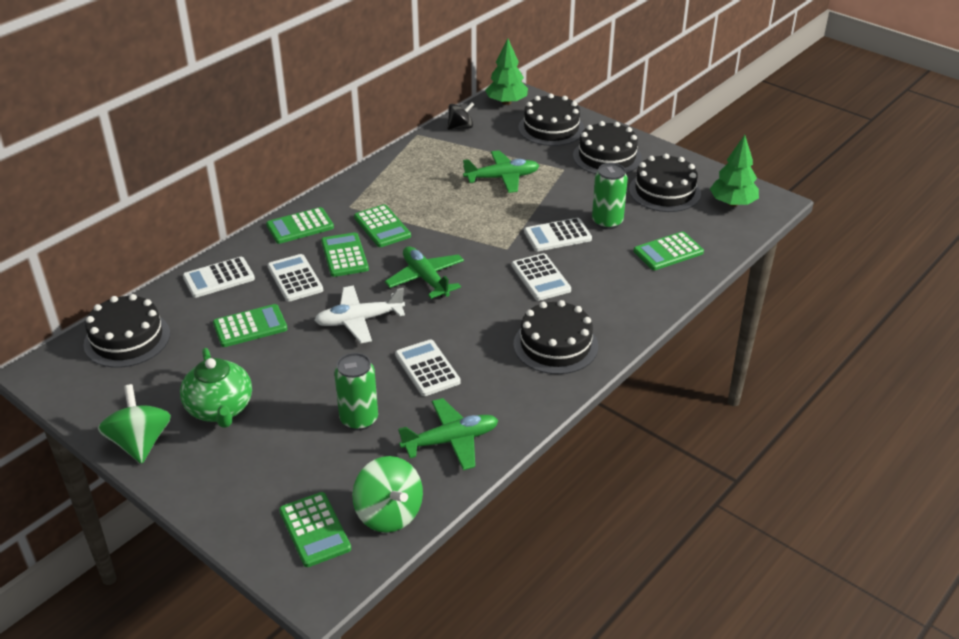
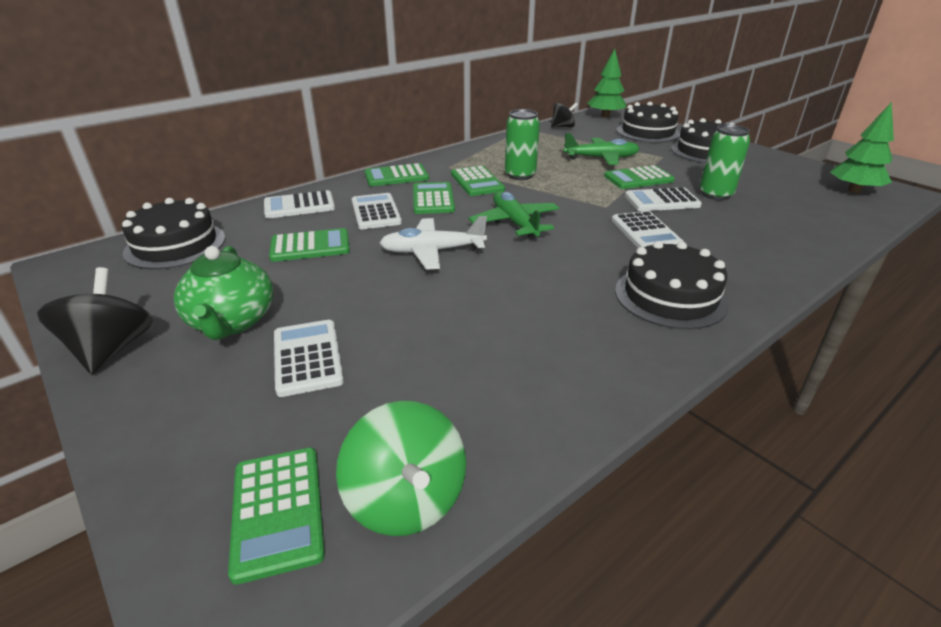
camera: 10 degrees right, 5 degrees down
(140, 443) = (111, 349): green spinning top -> black spinning top
(359, 419) = (401, 353): green can -> green can (520, 175)
(427, 368) = (503, 305): white calculator -> white calculator (307, 357)
(451, 440) = (523, 396): green plane -> none
(664, 191) = (773, 177): black cake -> none
(668, 252) = (793, 222): green calculator -> green calculator (638, 178)

